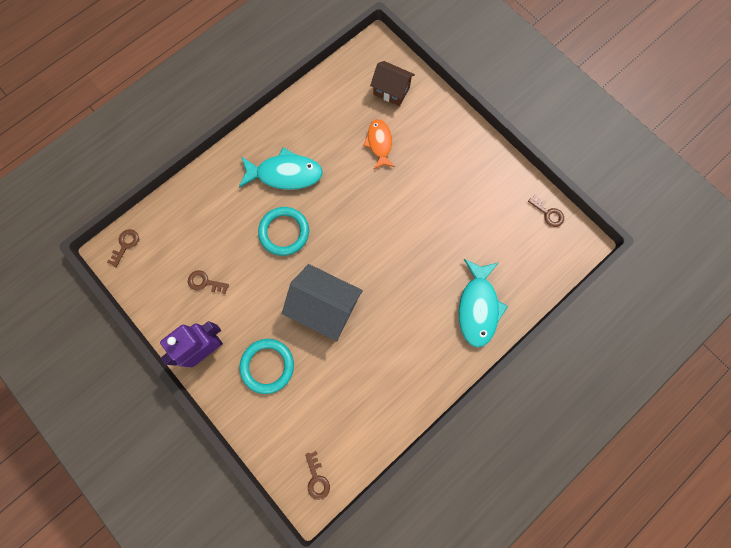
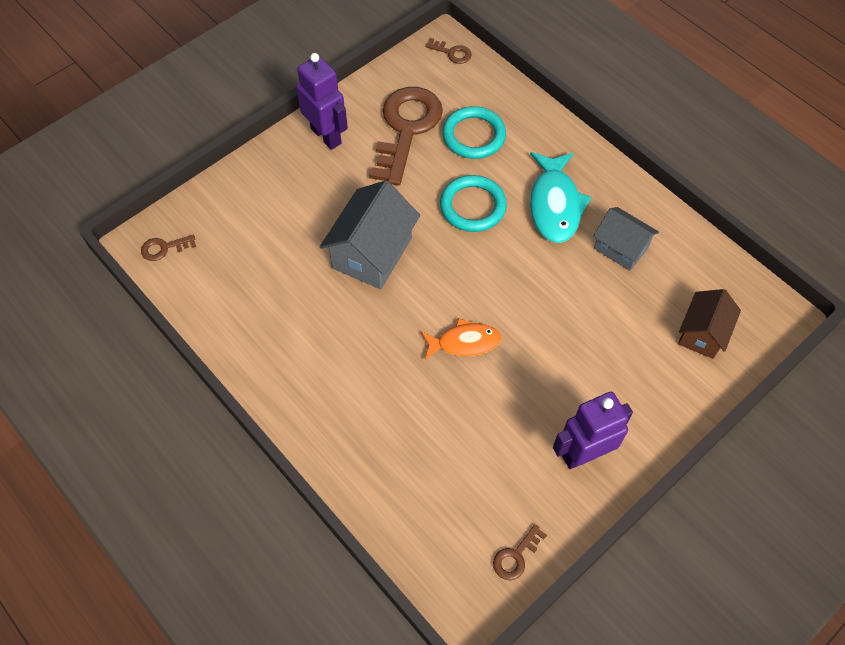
camera: 90 degrees right, 15 degrees down
(205, 282) = (406, 129): brown key -> brown key, size x2.43
(267, 366) = (301, 195): turquoise ring -> turquoise ring (473, 135)
(324, 133) = (620, 248): none -> grey house
(379, 143) = (612, 317): orange fish -> orange fish (464, 342)
(478, 307) = (366, 441): turquoise fish -> none
(479, 169) = (583, 453): none -> purple robot

